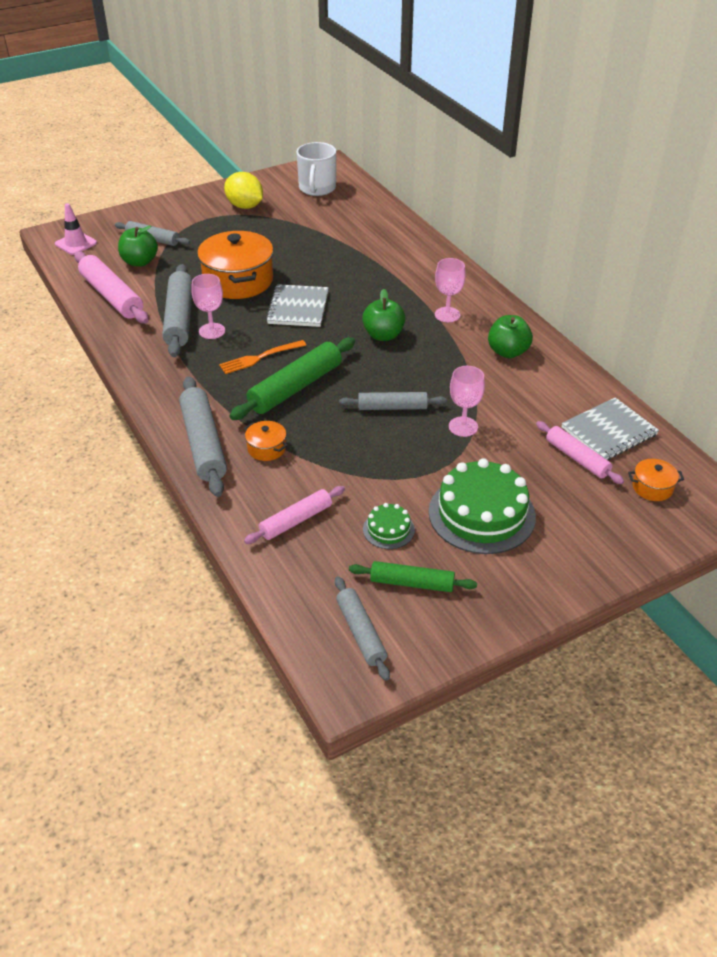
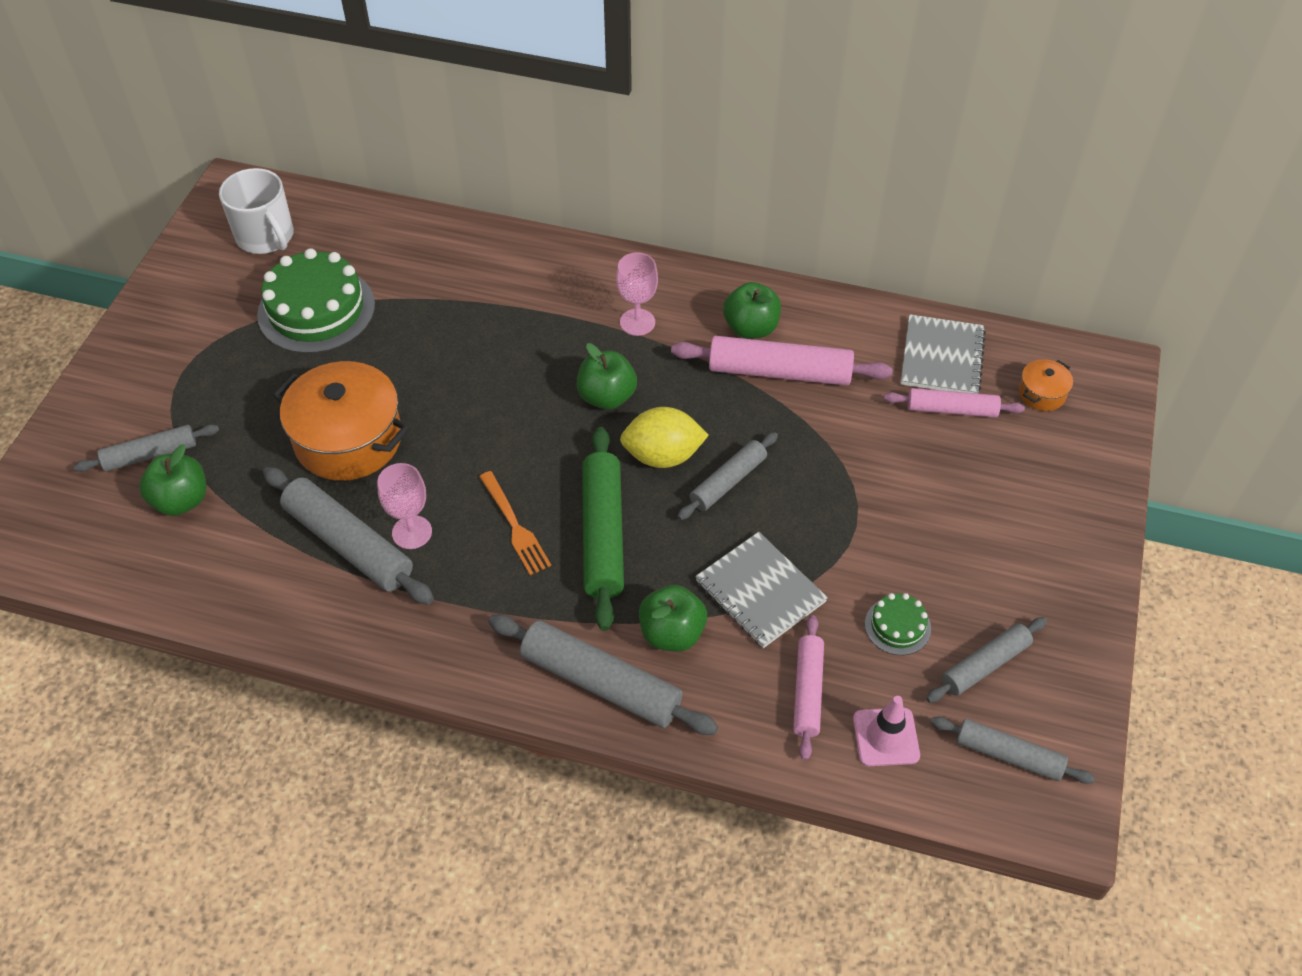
camera: 45 degrees left, 10 degrees up
(76, 243) = (47, 535): pink traffic cone -> pink traffic cone (886, 737)
(111, 296) = (216, 577): pink rolling pin -> pink rolling pin (779, 372)
(245, 206) = (207, 323): yellow lemon -> yellow lemon (663, 456)
(260, 358) = (515, 526): orange fork -> orange fork turned 45 degrees counterclockwise
(266, 448) = (672, 633): orange pot -> green apple
(298, 308) = (469, 427): grey notebook -> grey notebook (760, 591)
(412, 583) = (984, 665): green rolling pin -> grey rolling pin
(463, 426) = (818, 452): pink goblet -> none
(481, 514) = (950, 539): green cake -> green cake (316, 310)

